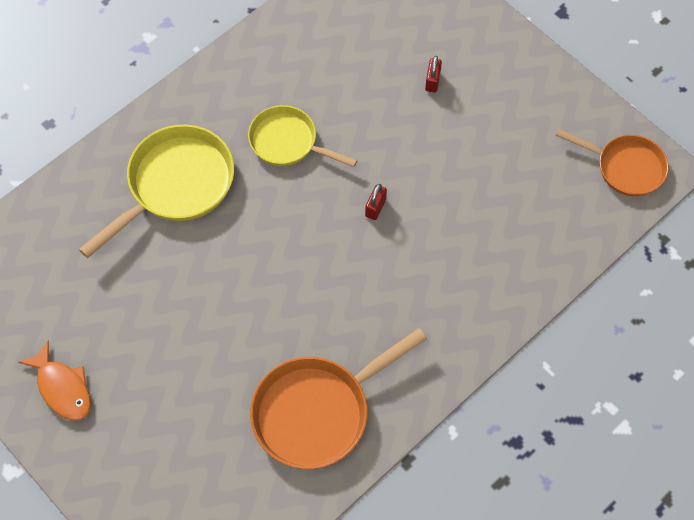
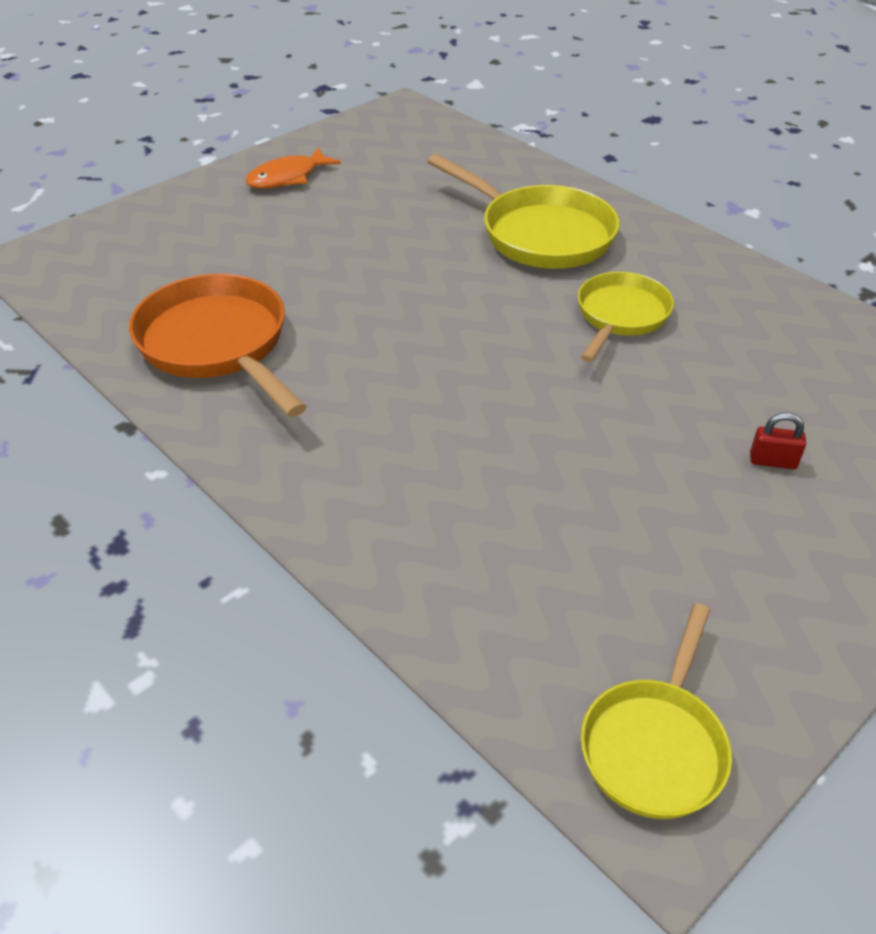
camera: 90 degrees right, 20 degrees down
(375, 207) = (524, 396): red padlock -> none
(625, 167) = (655, 745): orange pan -> yellow pan

